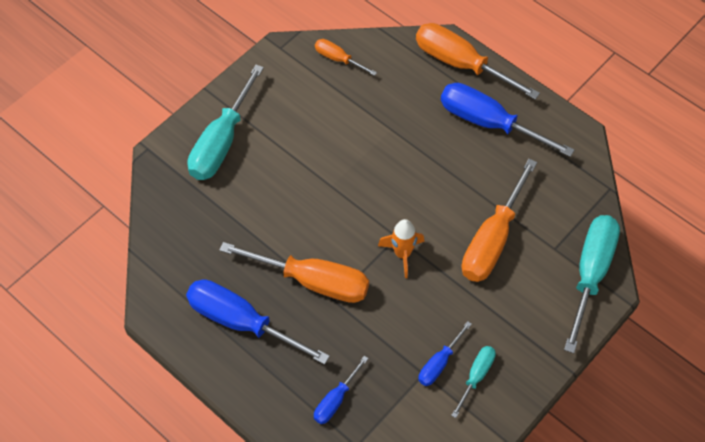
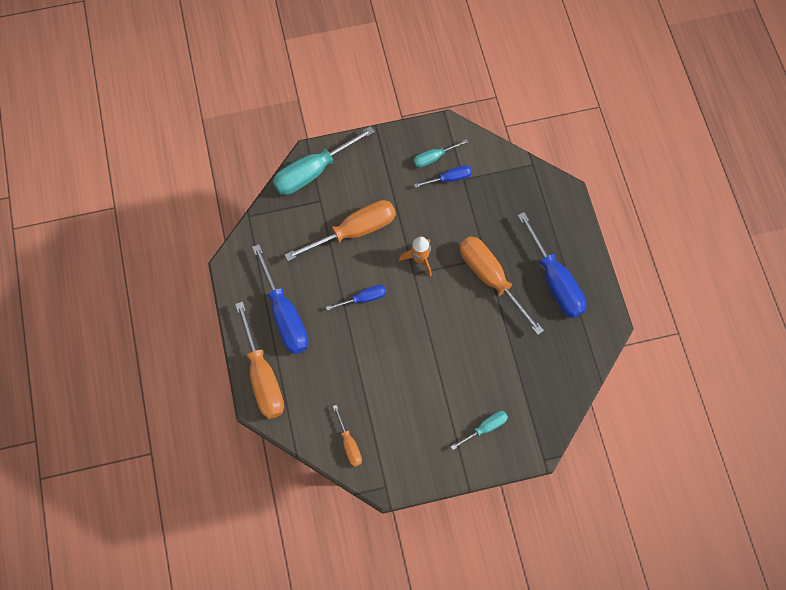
camera: 145 degrees left, 10 degrees up
(222, 141) = (485, 428): turquoise screwdriver -> turquoise screwdriver, size x0.51
(336, 400) = (527, 196): blue screwdriver -> blue screwdriver (363, 298)

